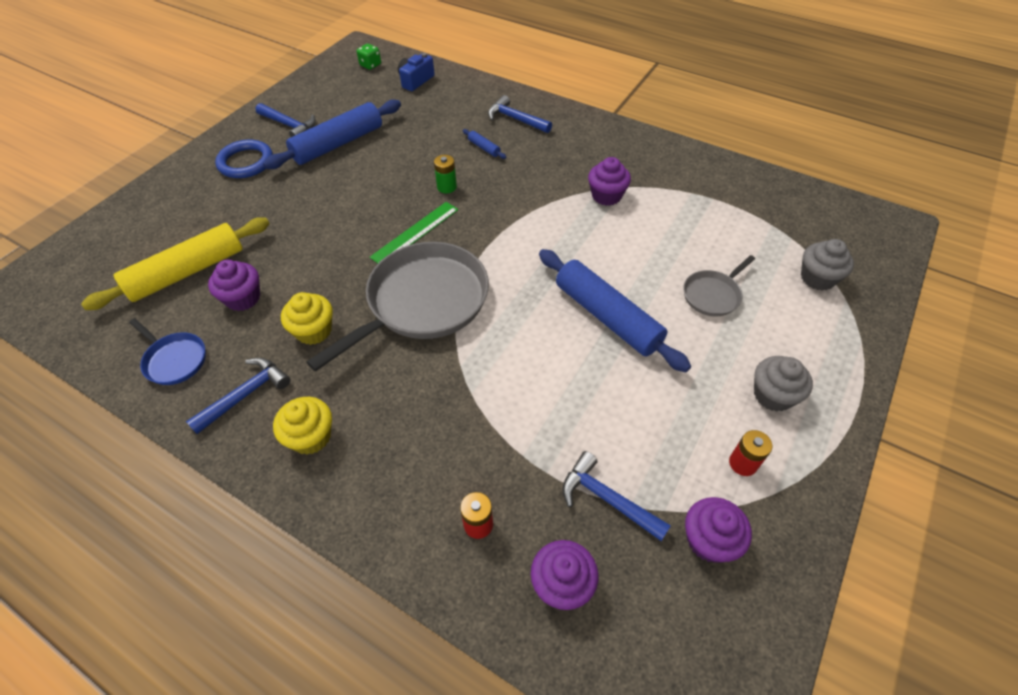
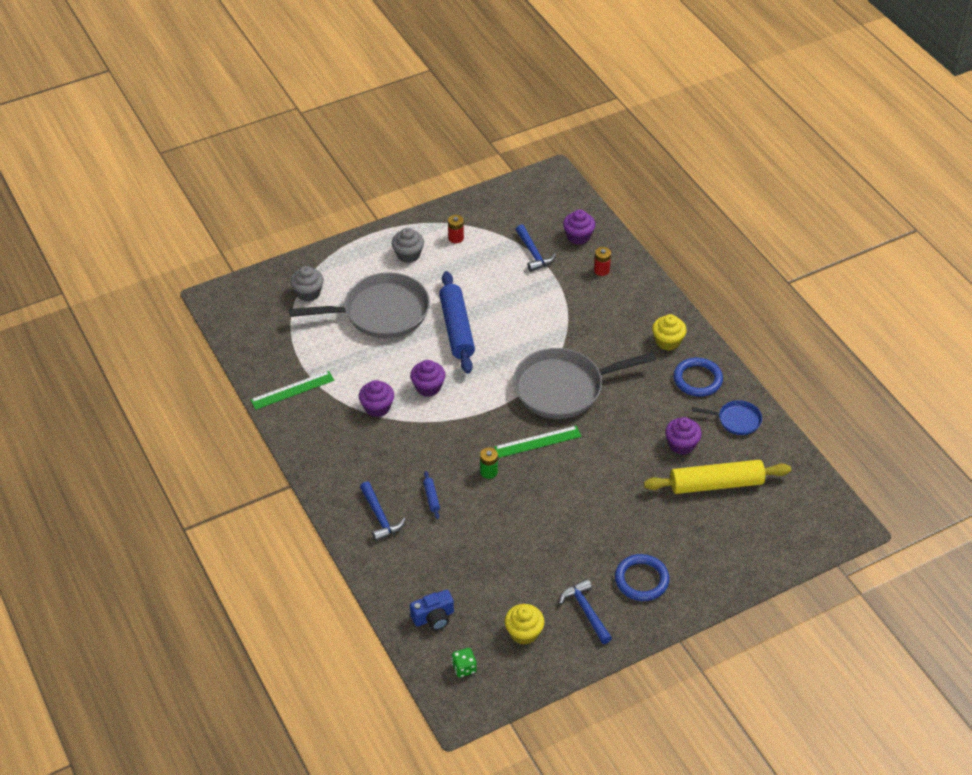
camera: 150 degrees left, 5 degrees down
(174, 360) = (736, 420): blue pan -> blue pan turned 120 degrees clockwise
(245, 395) = (697, 379): blue hammer -> blue ring
(314, 331) = (642, 400): yellow cupcake -> yellow cupcake (524, 633)
(338, 144) = (552, 563): blue rolling pin -> none
(702, 176) = (292, 390): none -> green ruler
(709, 540) = (501, 222): purple cupcake -> purple cupcake (428, 387)
(713, 295) = (381, 312): grey pan -> grey pan, size x2.11

